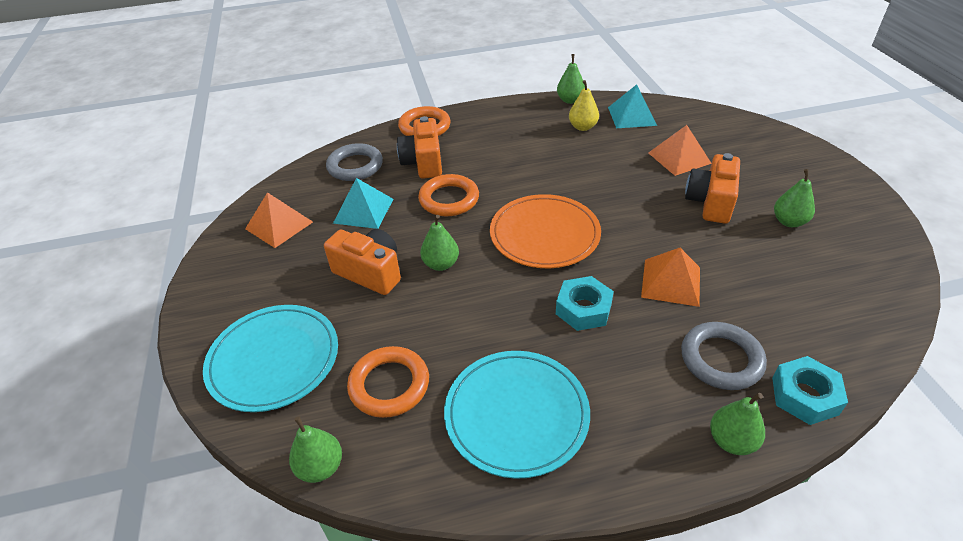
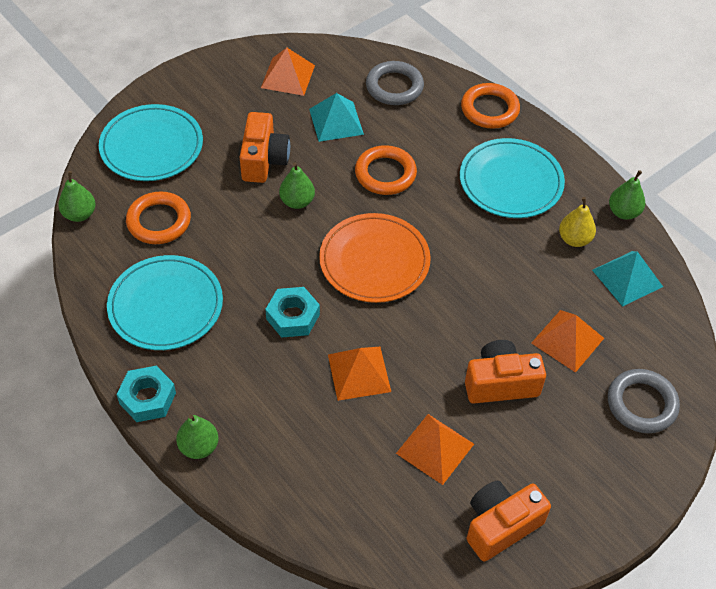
camera: 60 degrees right, 10 degrees up
(423, 162) = (430, 133): orange camera -> orange camera (500, 526)
(506, 138) = (511, 181): none -> turquoise plate
(721, 359) = (280, 427): grey ring -> grey ring (641, 404)
(770, 258) = (435, 448): none -> orange pyramid
(789, 221) = (506, 458): green pear -> none
(804, 396) = (267, 493): turquoise nut -> turquoise nut (147, 398)

